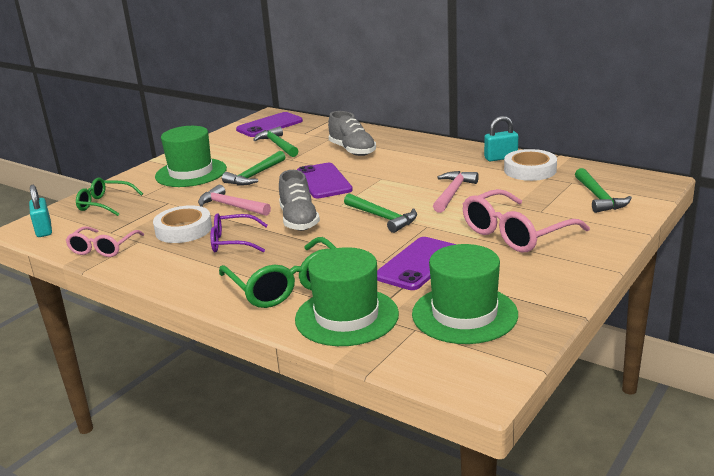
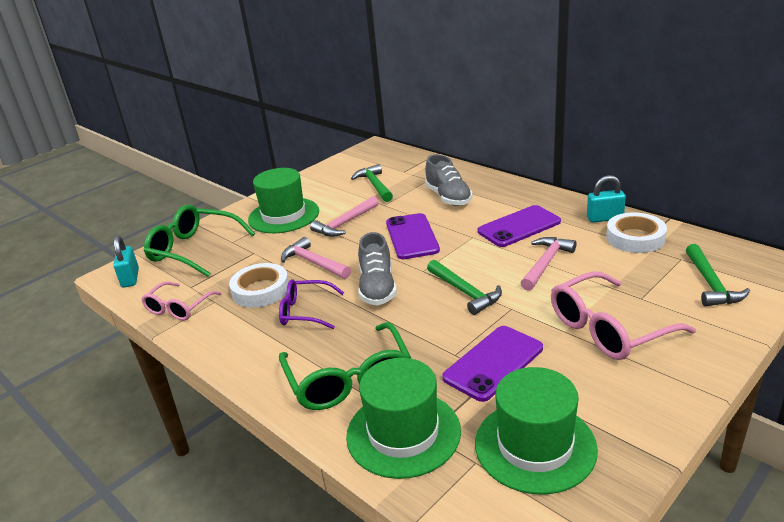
camera: 10 degrees right, 5 degrees up
(105, 204) = (194, 249): green glasses -> green glasses, size x1.61
(255, 175) = (345, 223): green hammer -> pink hammer
(269, 125) = (371, 159): purple phone -> purple phone (519, 227)

